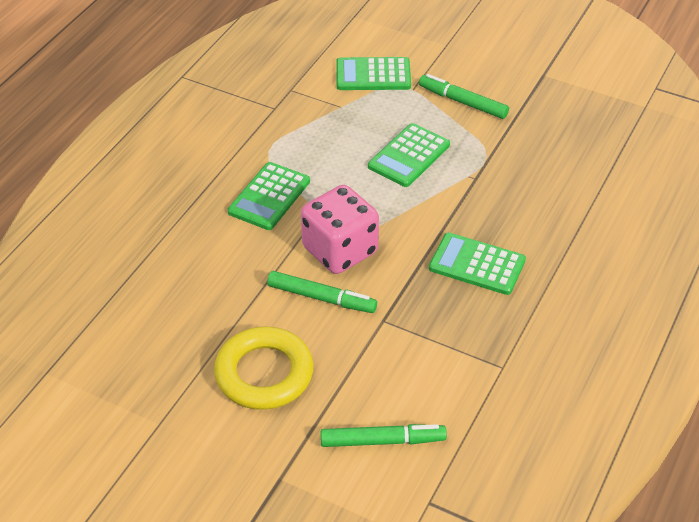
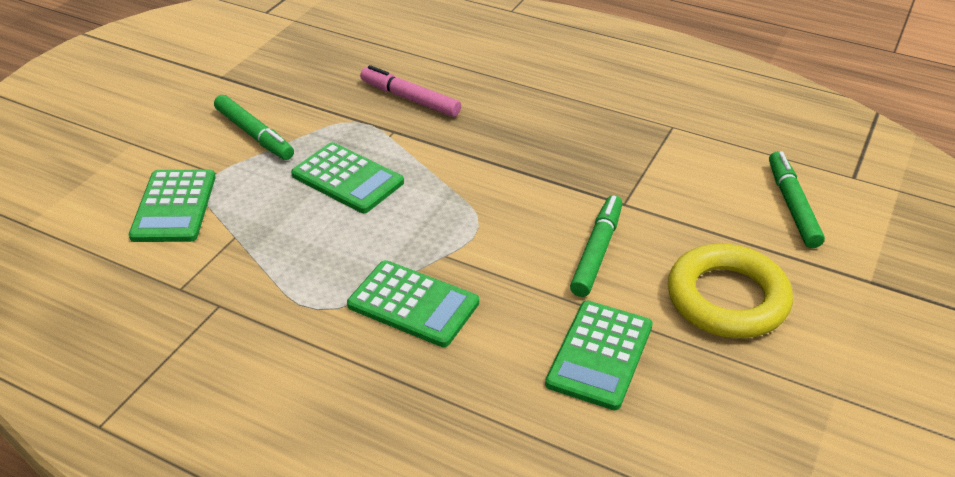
camera: 90 degrees left, 5 degrees down
(340, 250) = (515, 237): pink dice -> none
(462, 102) = (254, 134): green marker -> green marker turned 75 degrees counterclockwise
(477, 264) = (532, 135): green calculator -> green calculator (600, 355)
(525, 186) = (410, 99): none -> pink marker

